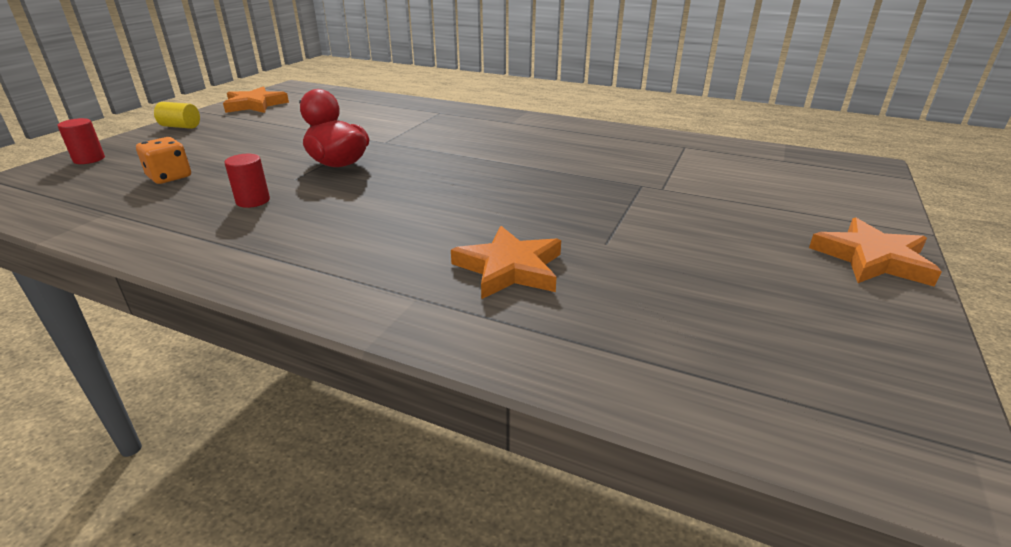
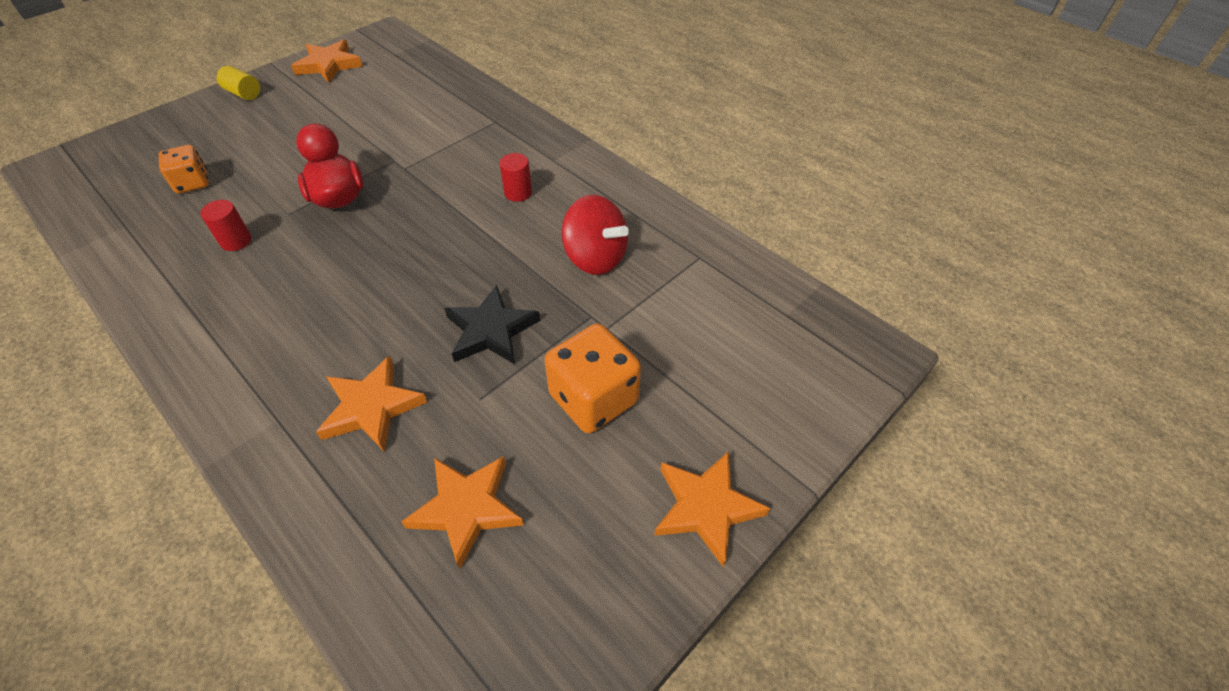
camera: 20 degrees right, 20 degrees up
(89, 159) = (146, 135): red cylinder -> red cylinder (518, 193)
(568, 206) = (491, 330): none -> black star
(606, 158) = (595, 258): none -> red spinning top
(680, 307) = (467, 508): none -> orange star
(702, 223) = (593, 398): none -> orange dice

